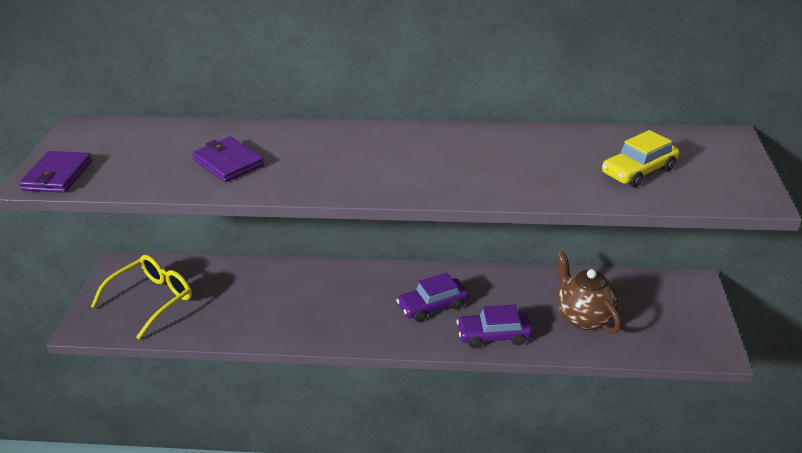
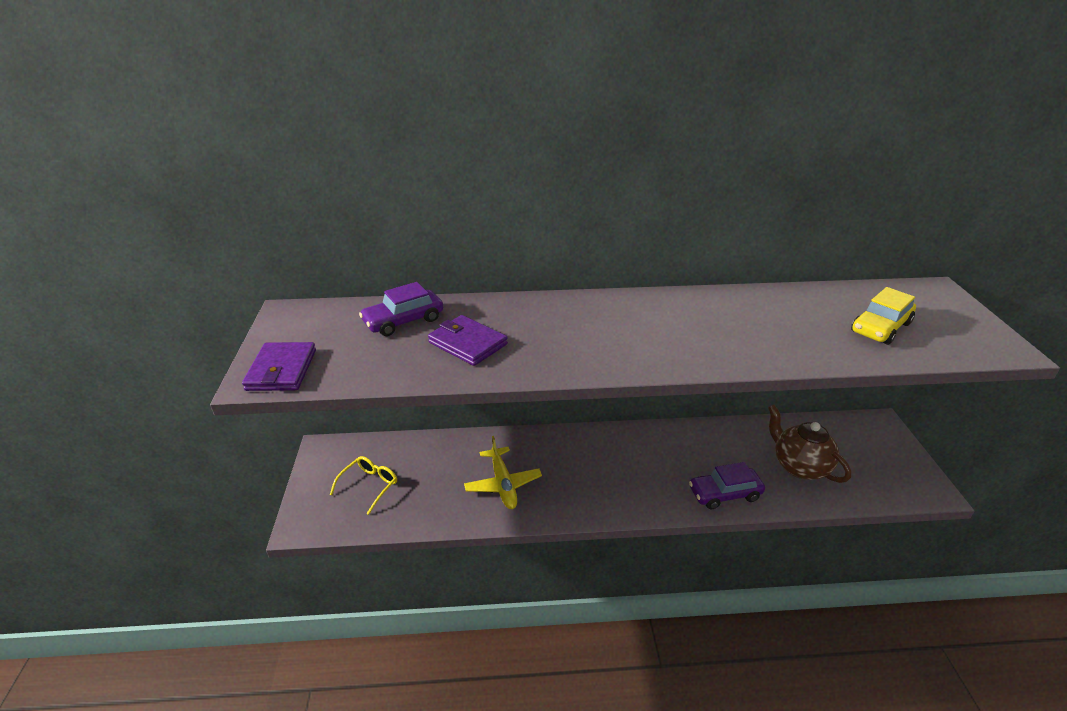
camera: 10 degrees left, 0 degrees up
(152, 300) = (369, 485): yellow glasses -> yellow glasses, size x0.63
(278, 309) = (503, 484): none -> yellow plane
(432, 306) = (654, 467): purple car -> purple car (403, 321)

